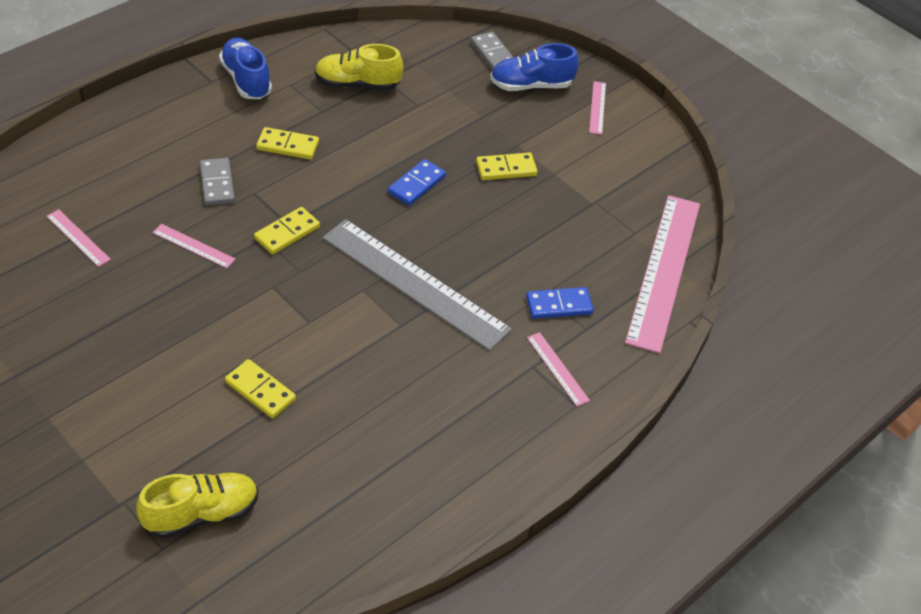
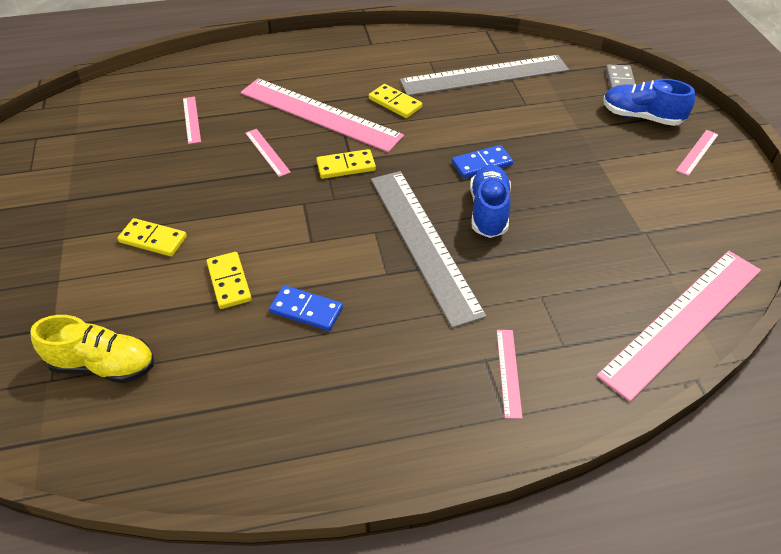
camera: 35 degrees right, 0 degrees up
(217, 184) = (320, 114): grey domino -> pink ruler
(246, 80) = (398, 49): blue shoe -> blue shoe (488, 211)
(357, 84) = (484, 75): yellow shoe -> grey ruler
(506, 169) = (573, 176): yellow domino -> yellow domino (153, 239)
(559, 305) = (548, 312): blue domino -> blue domino (306, 310)

